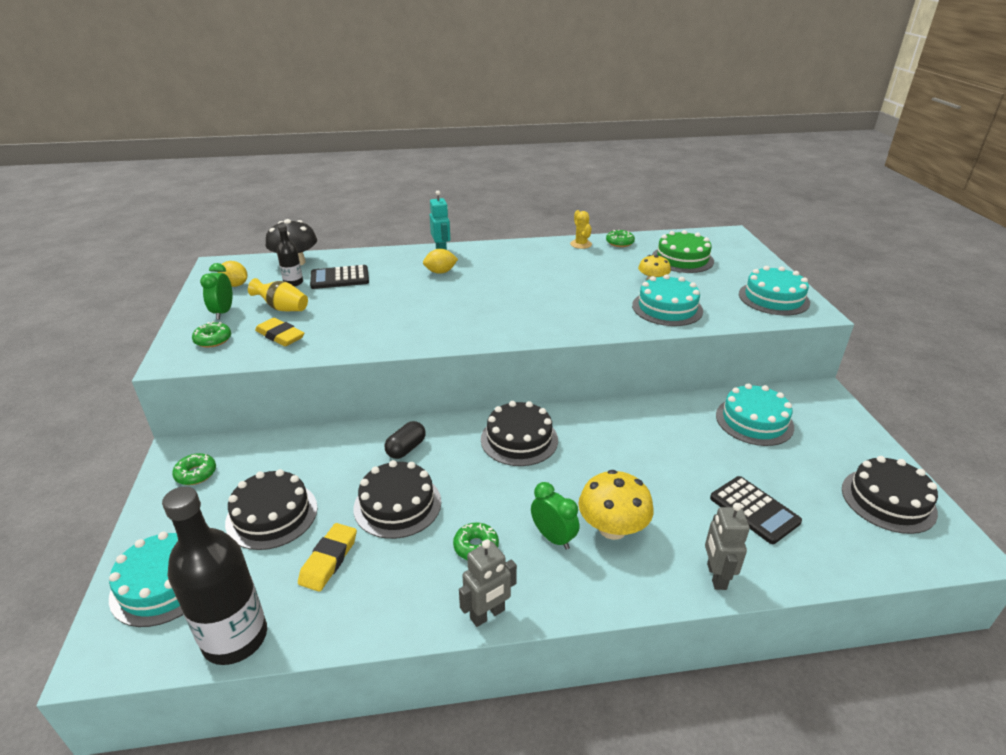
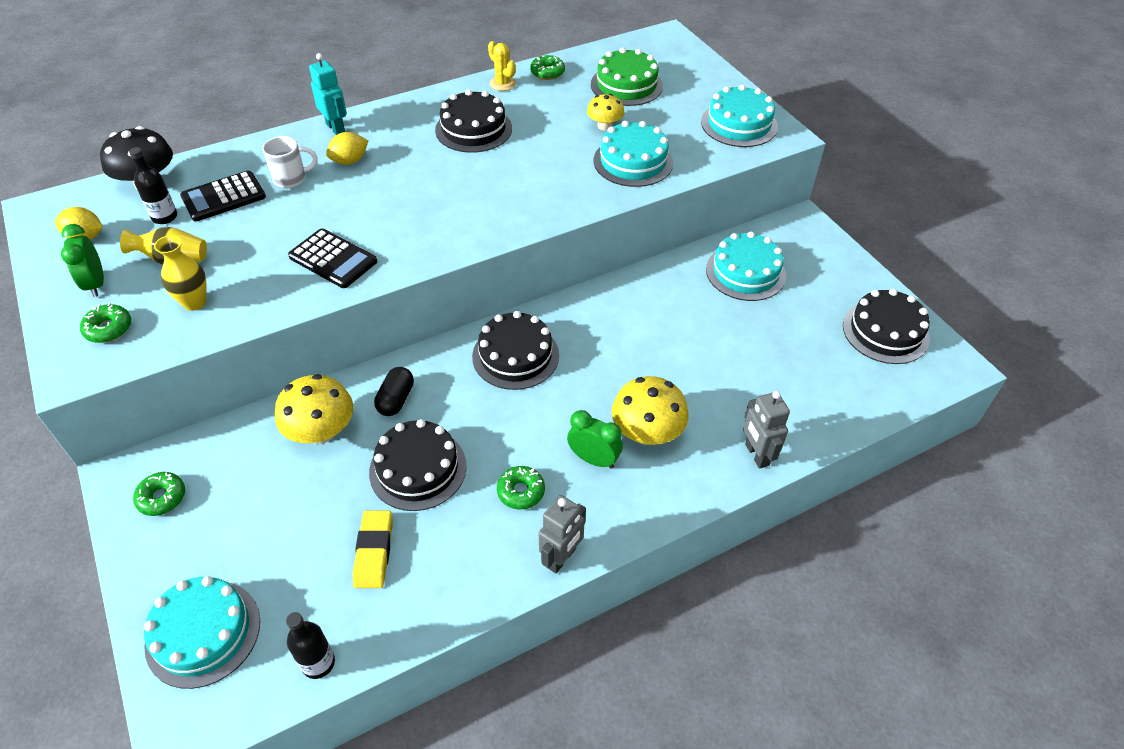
camera: 20 degrees left, 15 degrees up
(235, 638) = (318, 663): black bottle -> black bottle, size x0.50
(272, 515) = (283, 520): black cake -> black cake (473, 129)
(280, 336) = (194, 302): yellow eraser -> yellow vase
(337, 457) = (321, 431): none -> yellow mushroom
(393, 275) = (291, 179): none -> white mug
(754, 510) = (771, 375): black calculator -> black calculator (333, 259)

